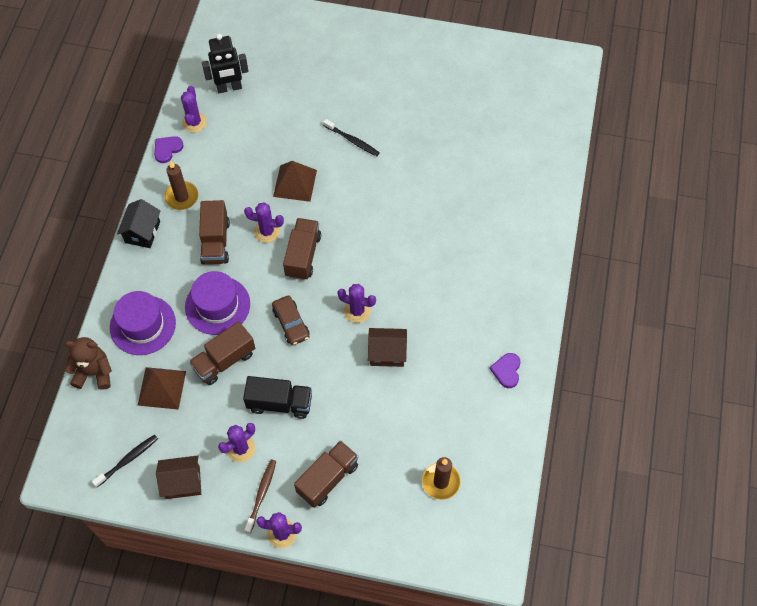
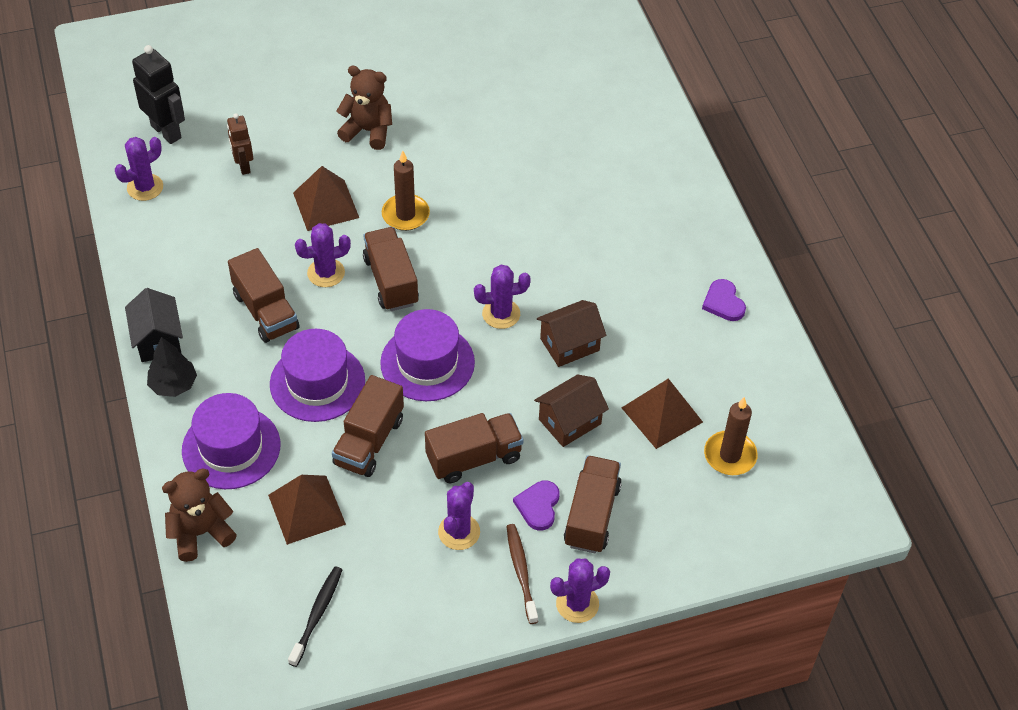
camera: 30 degrees left, 10 degrees down
(134, 267) = (173, 385): none -> black tree
(167, 149) = (128, 232): purple heart -> purple heart (538, 506)
(182, 197) = (185, 278): brown candle -> brown candle (405, 214)
(182, 482) = (409, 606): brown house -> brown house (569, 421)
(194, 122) = (145, 187): purple cactus -> purple cactus turned 75 degrees clockwise
(229, 88) = (166, 131): black robot -> black robot turned 90 degrees counterclockwise
(261, 133) = (243, 166): none -> brown robot
(279, 403) = (474, 458): black truck -> brown truck
(291, 323) = (427, 363): brown car -> purple hat
(352, 141) = (368, 131): black toothbrush -> brown teddy bear
(415, 431) = (662, 415): none -> brown pyramid

